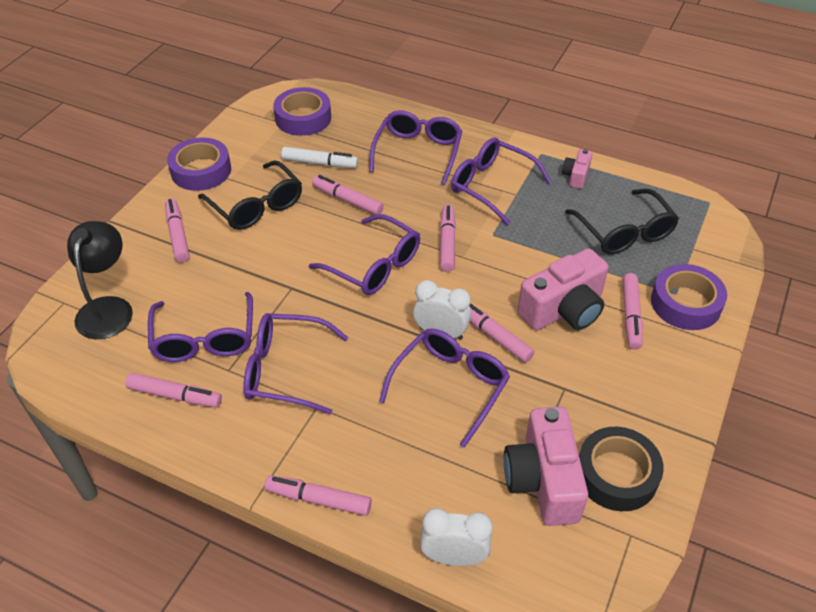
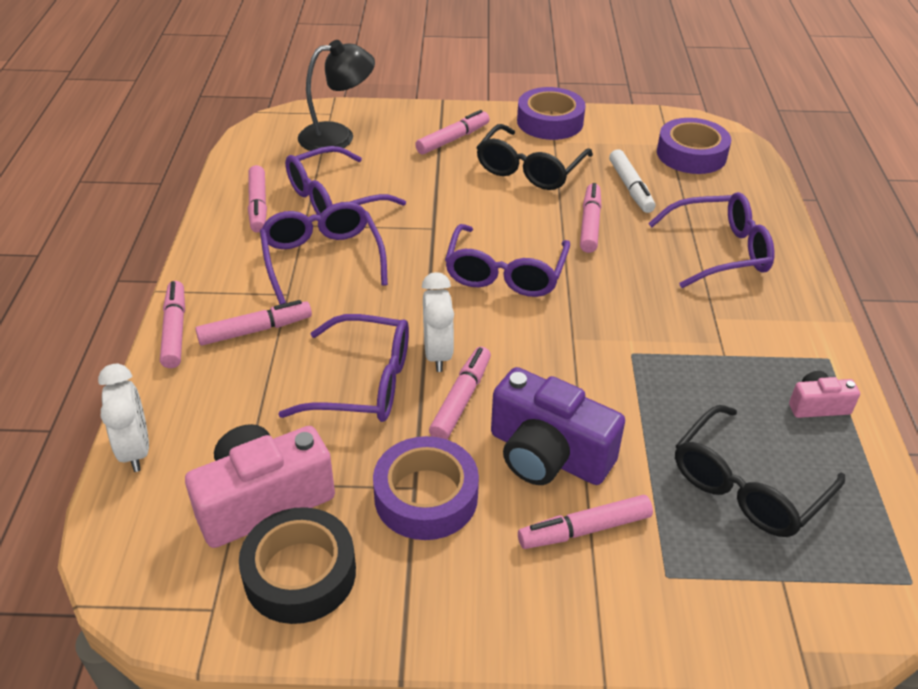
camera: 65 degrees right, 5 degrees down
(447, 243) = (585, 319): pink marker -> pink marker (255, 330)
(491, 186) = (719, 328): purple glasses -> none
(564, 310) = (548, 455): pink camera -> purple camera
(685, 303) = (654, 592): purple tape -> purple tape (426, 496)

